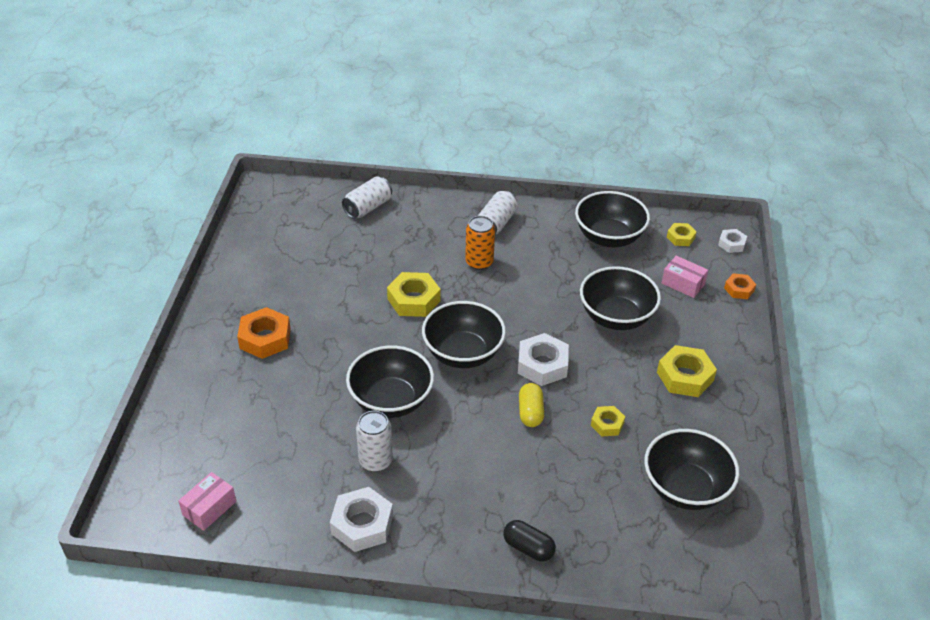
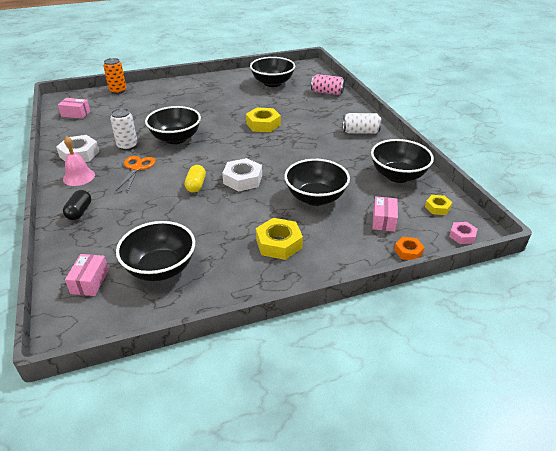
camera: 65 degrees right, 5 degrees down
(265, 338) = (198, 95): orange nut -> none
(368, 207) = (327, 92): white can -> pink can
(433, 535) = (79, 177): none -> pink bell
(449, 463) = (137, 168): none -> orange scissors
(463, 353) = (231, 150): black bowl -> black bowl (272, 83)
(479, 262) = (317, 135): orange can -> orange can (118, 91)
(530, 412) = (196, 185): yellow capsule -> yellow capsule turned 60 degrees counterclockwise
(607, 424) = (204, 218): yellow nut -> none
(682, 559) = (90, 281): none -> pink box
(731, 244) = (462, 236): white nut -> pink nut

